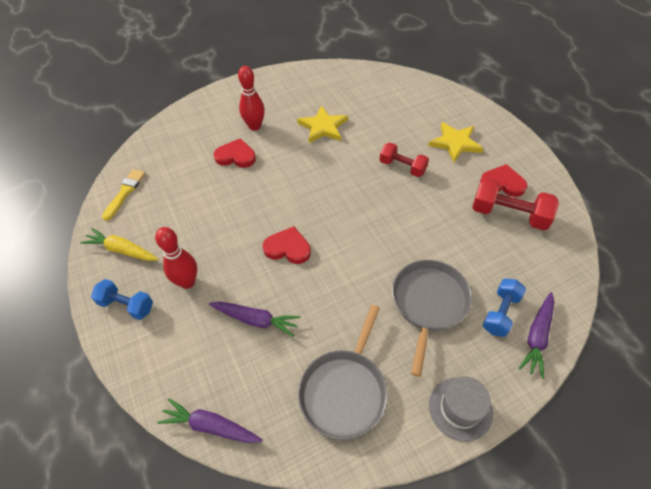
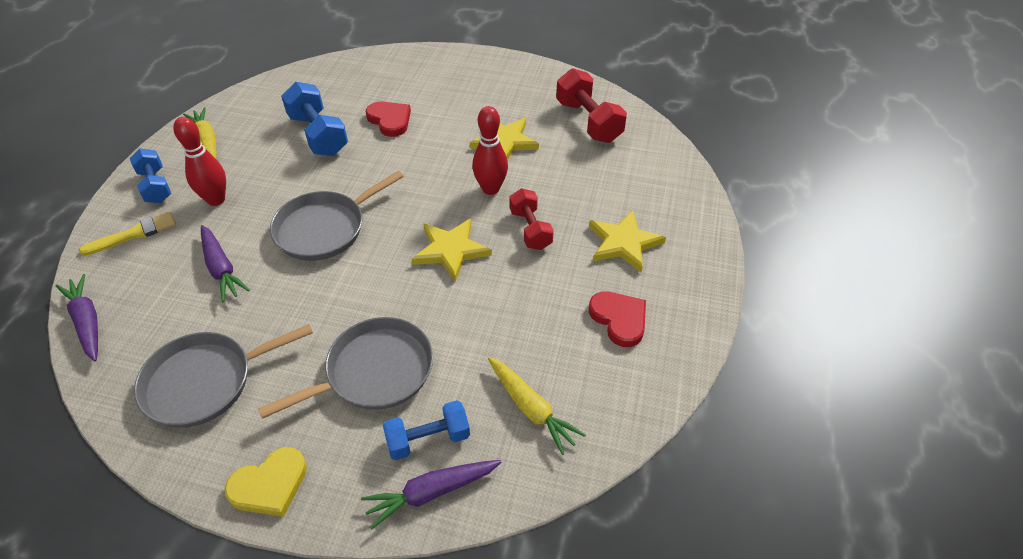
camera: 40 degrees right, 5 degrees down
(125, 192) = (267, 96): yellow brush -> yellow brush (134, 234)
(200, 194) = (318, 135): none -> blue dumbbell
(254, 126) = (442, 103): red bowling pin -> red bowling pin (490, 189)
(288, 248) = (324, 229): red heart -> grey pan
(377, 208) = (450, 250): none -> yellow star
(460, 408) = (270, 485): grey hat -> yellow heart
(509, 214) = (579, 355): red dumbbell -> red dumbbell (588, 121)
(523, 257) = (531, 408): none -> yellow carrot

